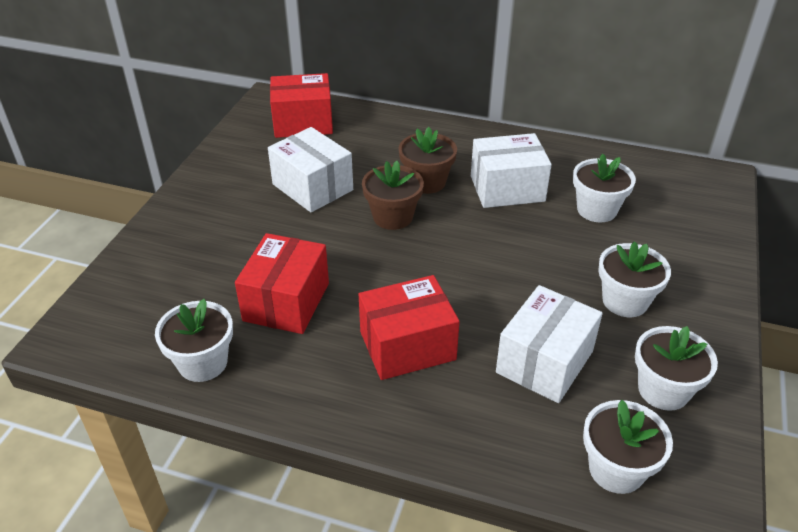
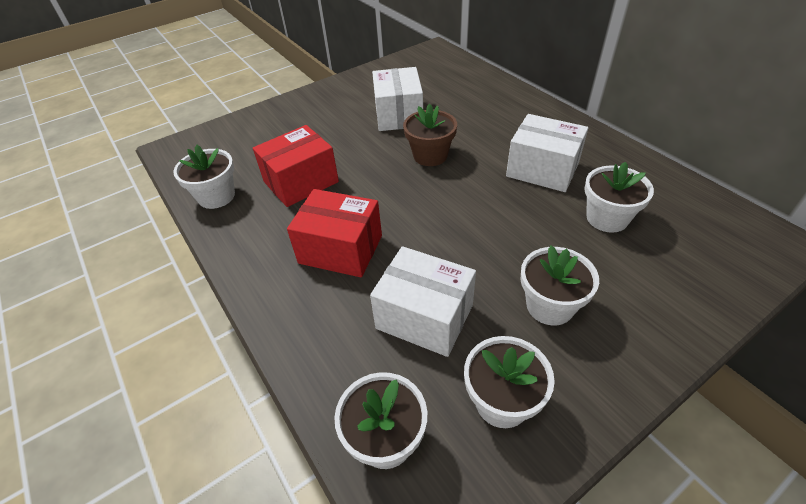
camera: 40 degrees right, 5 degrees up
(303, 123) = (439, 71): red box -> none
(426, 182) = (482, 141): brown flower pot -> none
(544, 362) = (424, 316): white box -> white box turned 45 degrees clockwise

